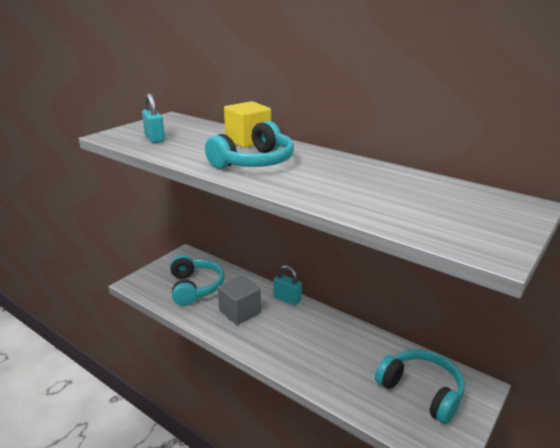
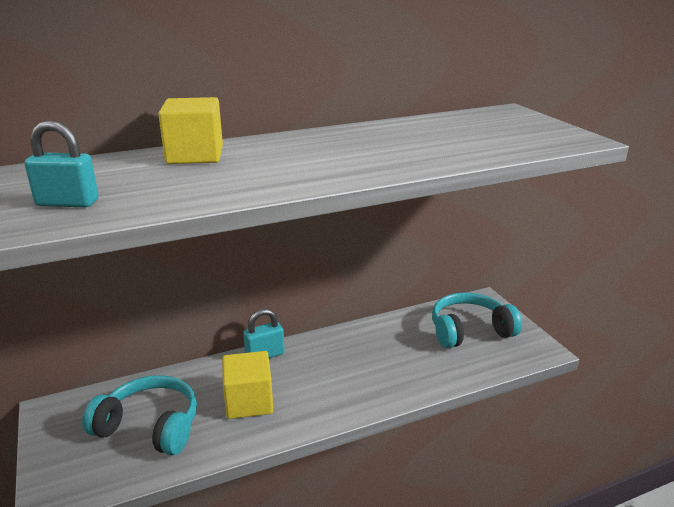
camera: 60 degrees left, 0 degrees up
(240, 312) = (249, 402): grey cube -> yellow cube
(254, 162) = (278, 167): turquoise headphones -> none

